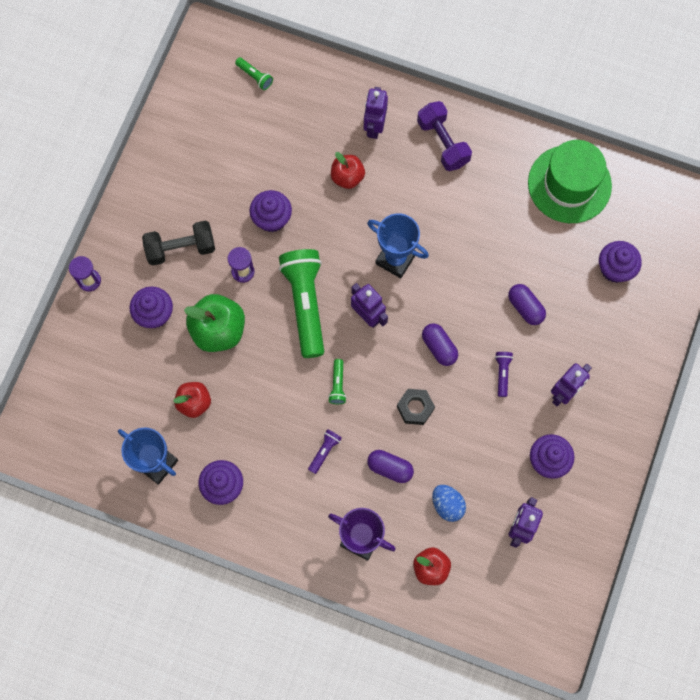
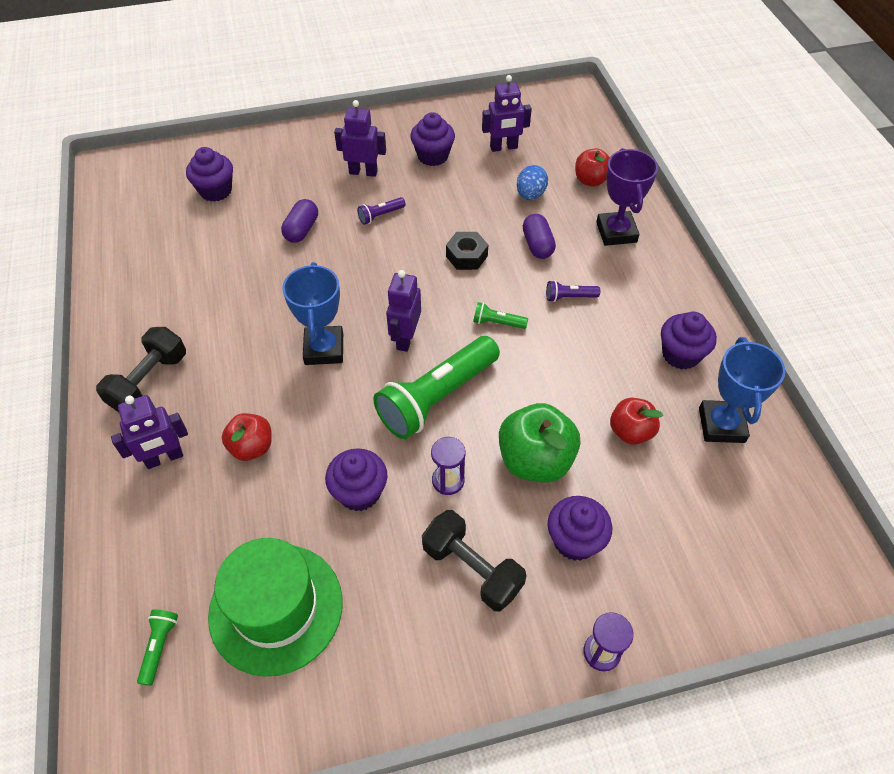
camera: 125 degrees left, 20 degrees down
(337, 385) = (497, 323): green flashlight -> green flashlight turned 135 degrees counterclockwise
(439, 347) = (392, 269): purple capsule -> none
(443, 142) = (149, 381): purple dumbbell -> black dumbbell
(569, 184) = (140, 258): green hat -> green hat (276, 608)

